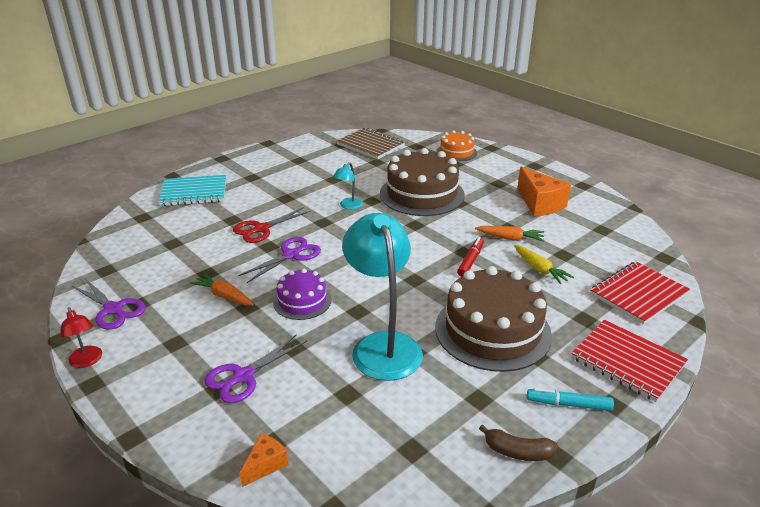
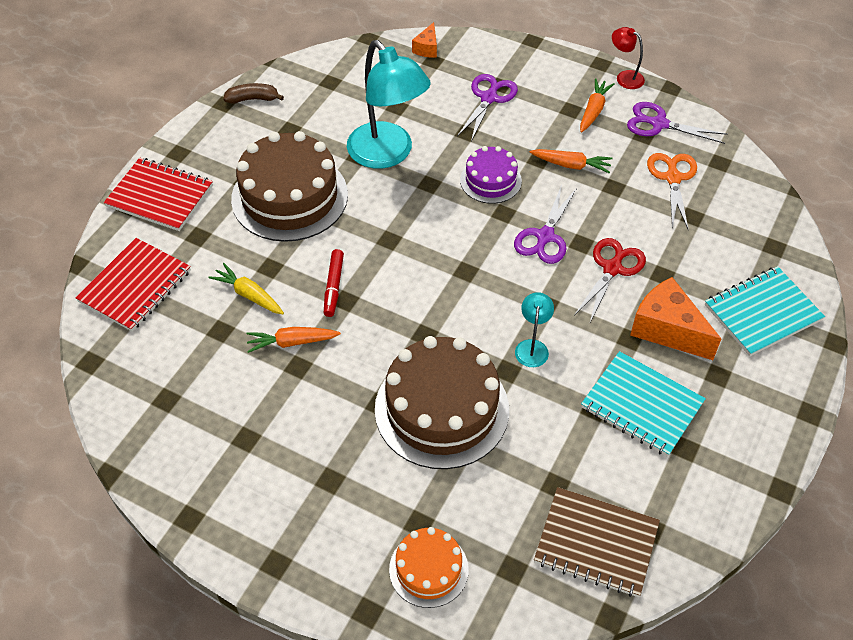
camera: 160 degrees right, 20 degrees up
(155, 268) = (673, 178): none -> orange scissors
(155, 336) = (593, 110): none -> orange carrot
(306, 175) = (642, 405): none -> turquoise notebook
(540, 204) = (258, 437): orange cheese -> orange cheese (667, 330)
(568, 404) = (215, 143): turquoise marker -> none

